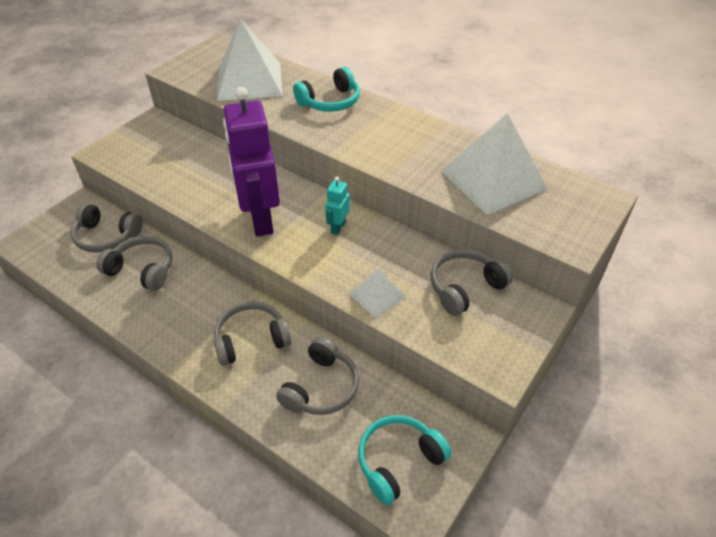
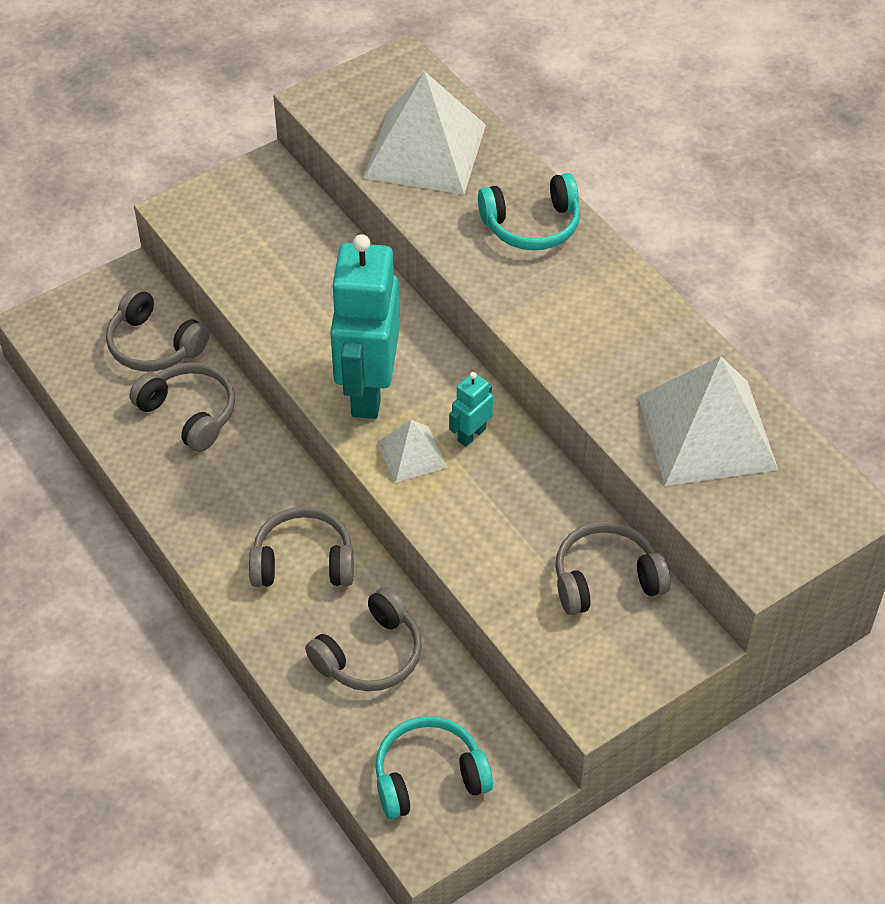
camera: 20 degrees right, 5 degrees up
(260, 219) = (367, 391): purple robot -> turquoise robot
(377, 295) = (480, 554): white pyramid -> white pyramid (412, 454)

